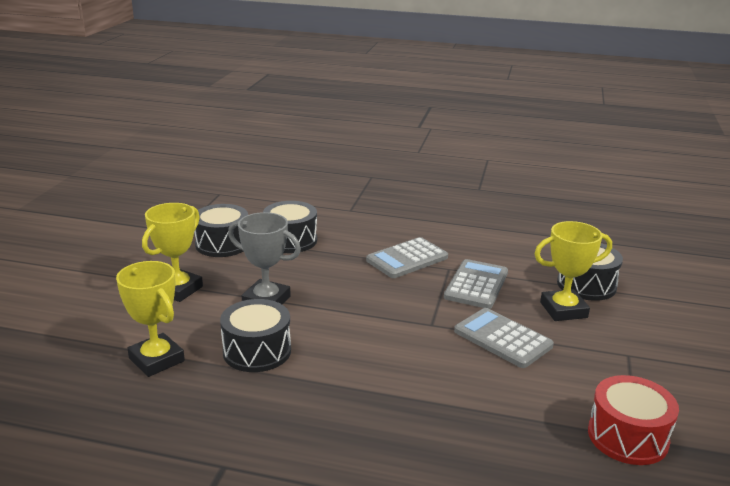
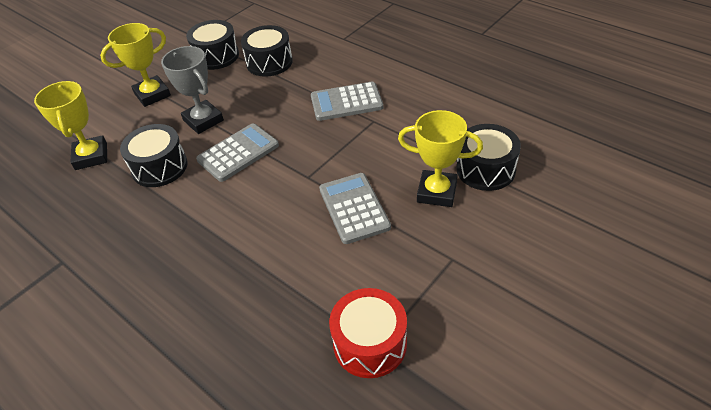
camera: 30 degrees right, 20 degrees up
(476, 285) = (382, 144): grey calculator -> grey calculator (238, 153)

